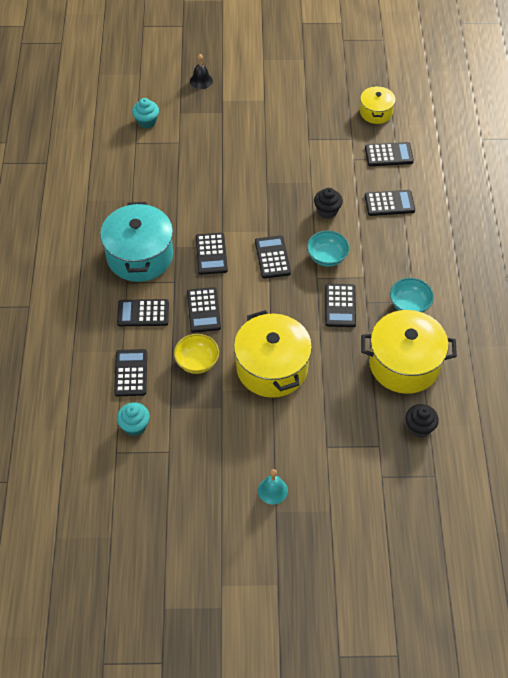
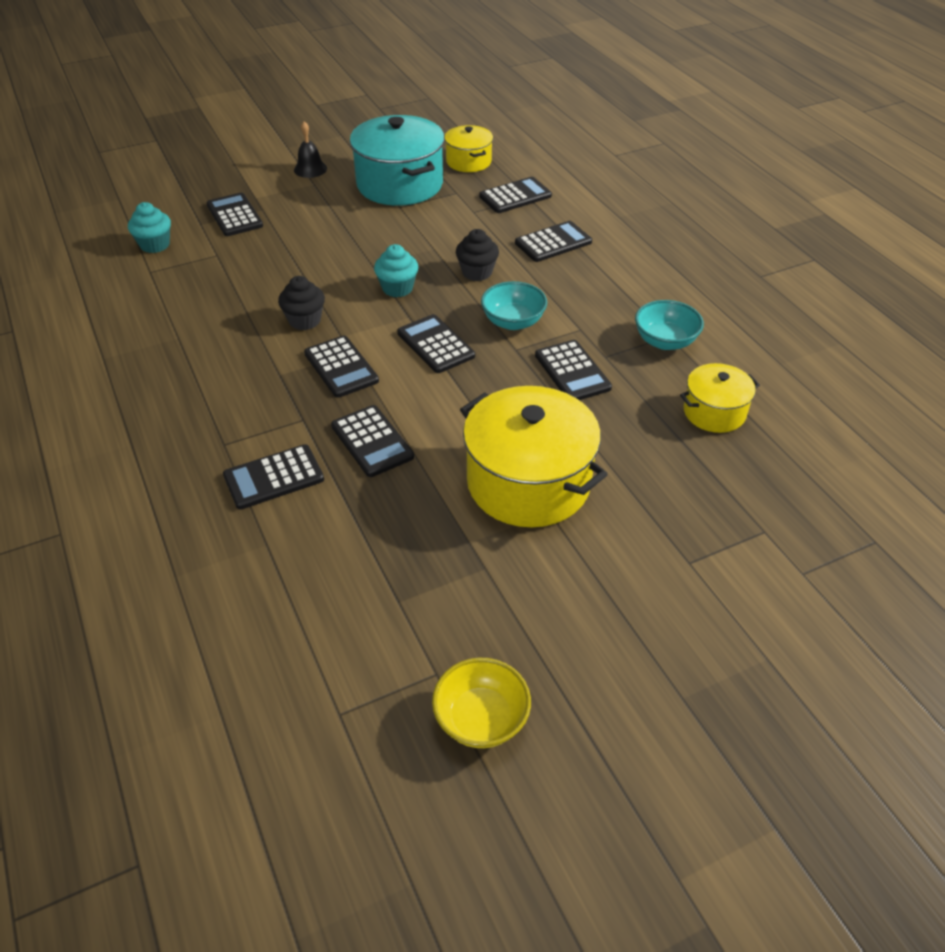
camera: 25 degrees left, 10 degrees down
(131, 373) = (299, 572): black calculator -> black calculator (235, 215)
(135, 426) = (350, 655): turquoise cupcake -> turquoise cupcake (397, 288)
(140, 256) = (227, 403): turquoise pot -> turquoise pot (400, 184)
(197, 362) = (404, 516): yellow bowl -> yellow bowl (481, 719)
(201, 81) = (213, 185): black bell -> black bell (310, 169)
(272, 490) = (653, 665): turquoise bell -> none
(404, 364) = (714, 412): yellow pot -> yellow pot, size x0.54
(419, 427) = (800, 485): black cupcake -> black cupcake (304, 320)

